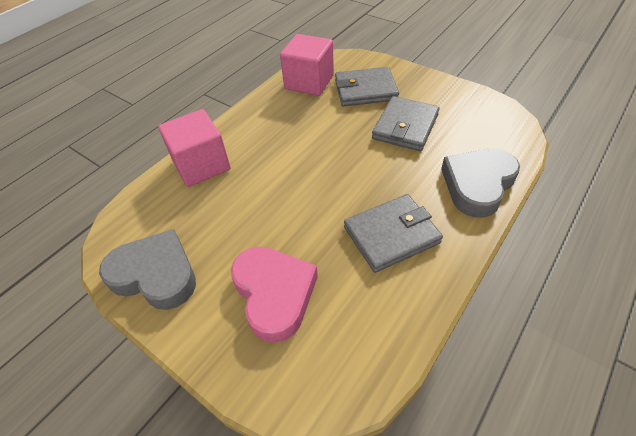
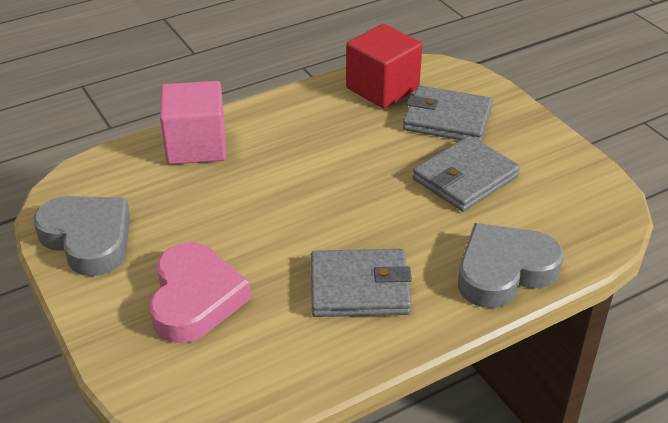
camera: 20 degrees right, 10 degrees down
(309, 82) = (382, 88): pink cube -> red cube

